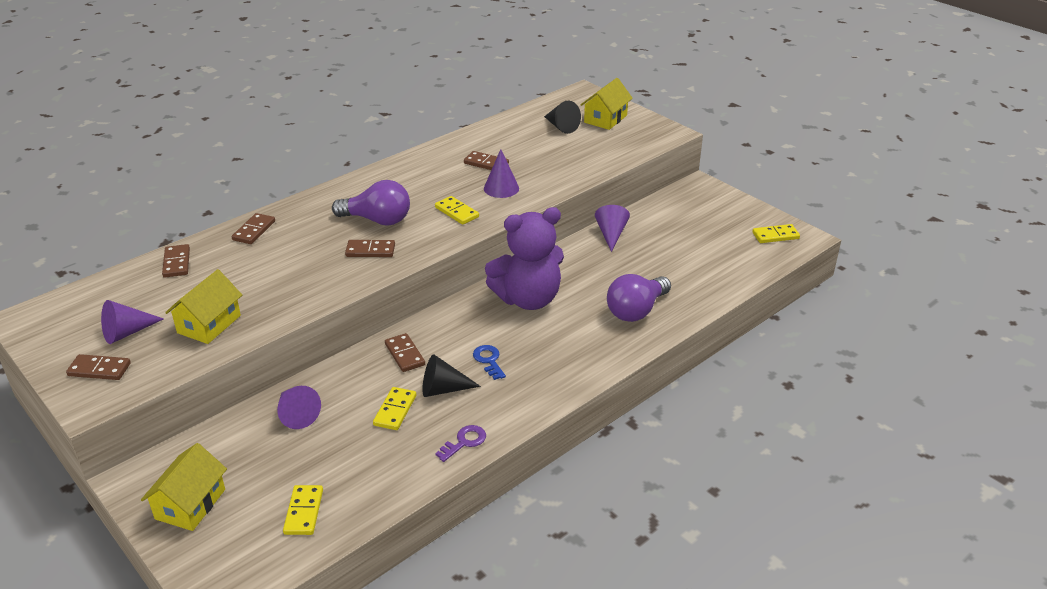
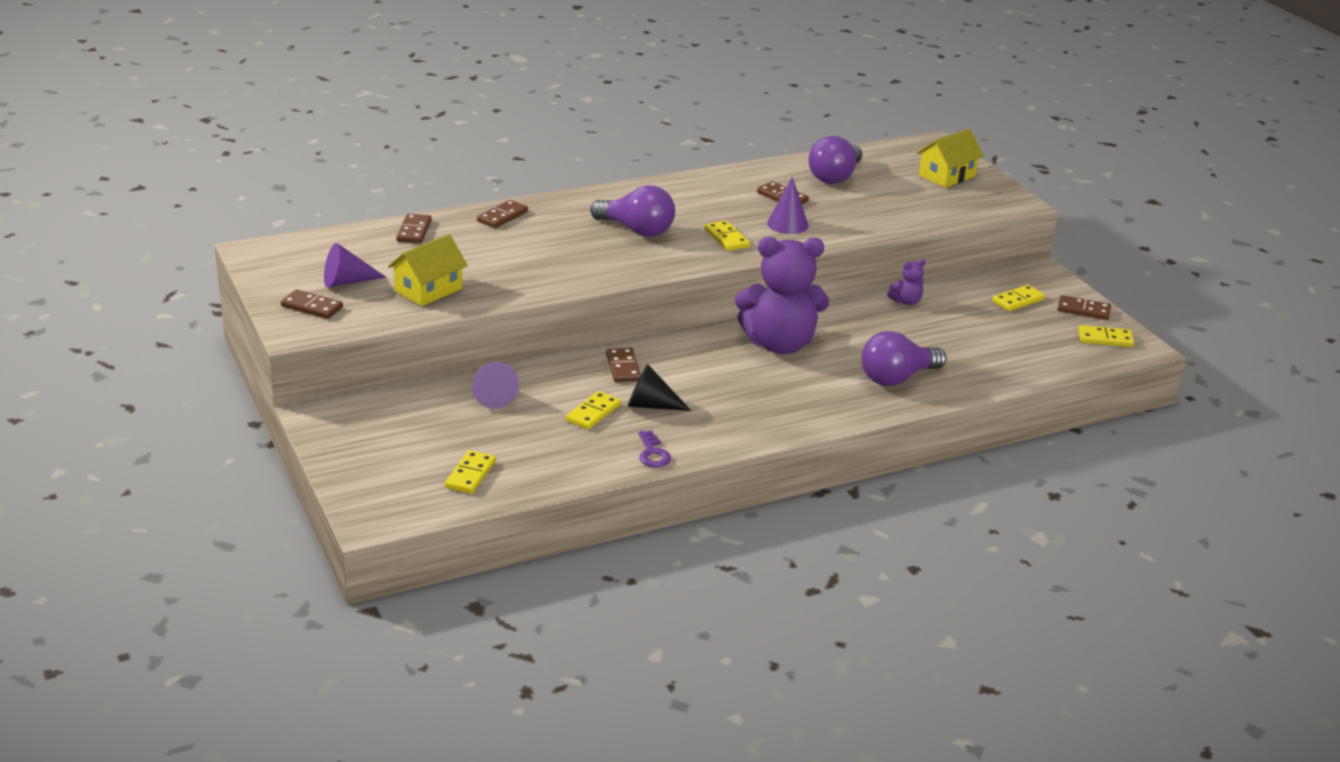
camera: 15 degrees right, 5 degrees down
(190, 504) = (365, 446): yellow house -> none
(370, 251) = (617, 257): brown domino -> brown domino (1083, 310)
(464, 442) = (653, 453): purple key -> purple key turned 105 degrees clockwise
(489, 360) = (710, 390): blue key -> none
(520, 136) = (835, 177): none -> purple light bulb
(561, 127) = (889, 175): black cone -> none
(611, 234) = (906, 301): purple cone -> purple teddy bear
(694, 215) = (1018, 300): none -> yellow domino

